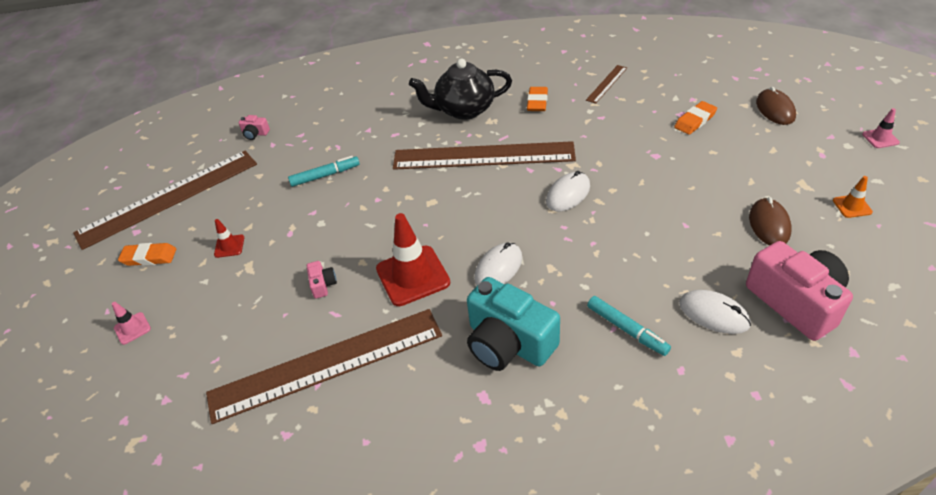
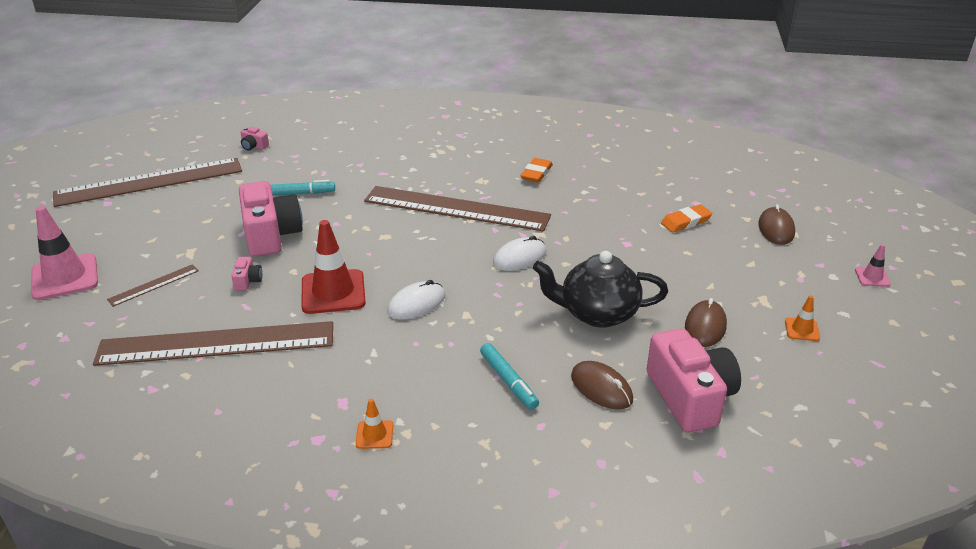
camera: 10 degrees right, 10 degrees down
(132, 328) = (65, 277): pink traffic cone -> pink traffic cone, size x2.10
(149, 257) = (108, 225): orange eraser -> none
(229, 246) = (182, 232): red traffic cone -> none
(320, 227) = (271, 235): none -> pink camera
(464, 110) = (461, 166): black teapot -> black teapot (597, 313)
(508, 343) = (390, 365): turquoise camera -> none
(532, 424) = (374, 435): none -> orange traffic cone
(606, 84) = (615, 171): brown ruler -> brown ruler (154, 285)
(713, 314) = (601, 388): white mouse -> brown mouse

